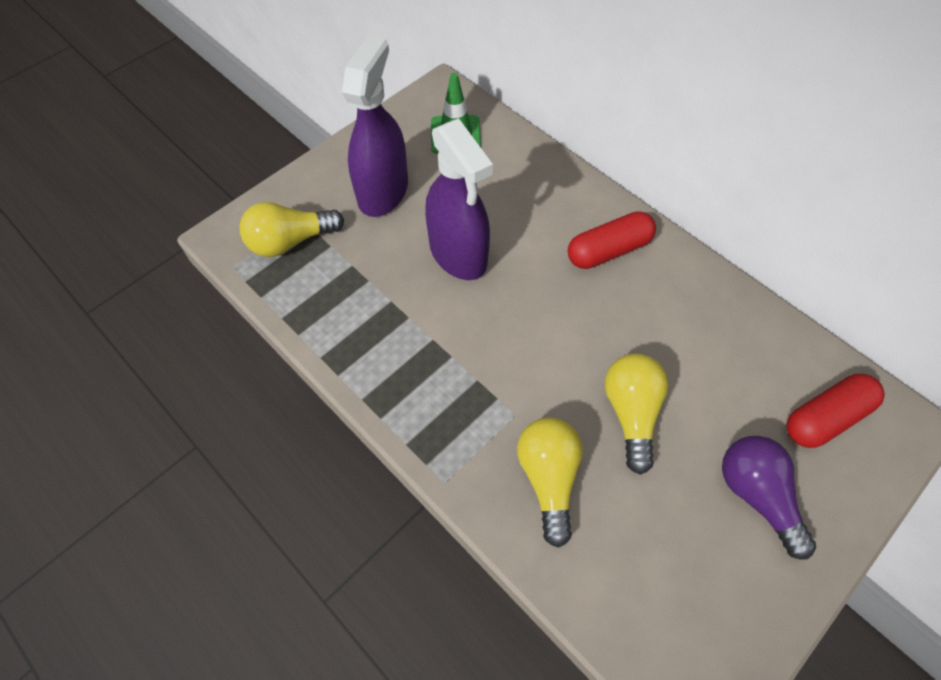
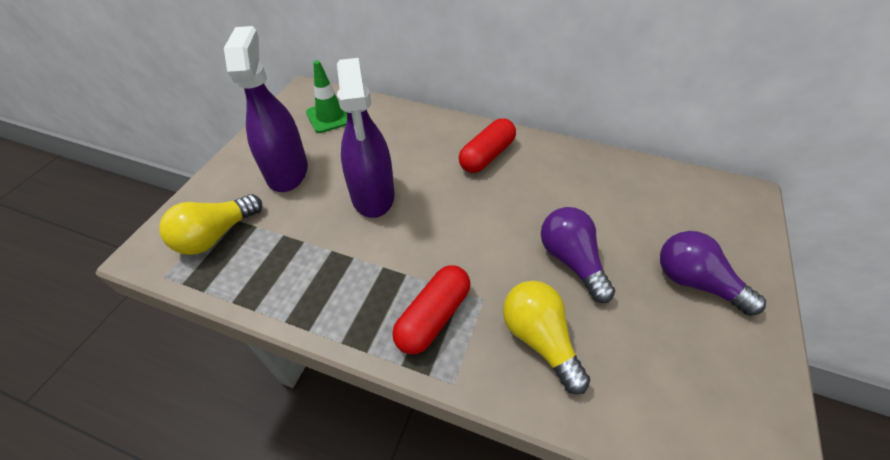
camera: 25 degrees left, 10 degrees down
(458, 254) = (373, 195): purple spray bottle -> purple spray bottle turned 45 degrees clockwise
(631, 413) = (571, 260): yellow light bulb -> purple light bulb
(825, 417) = (699, 210): red capsule -> red capsule (433, 316)

